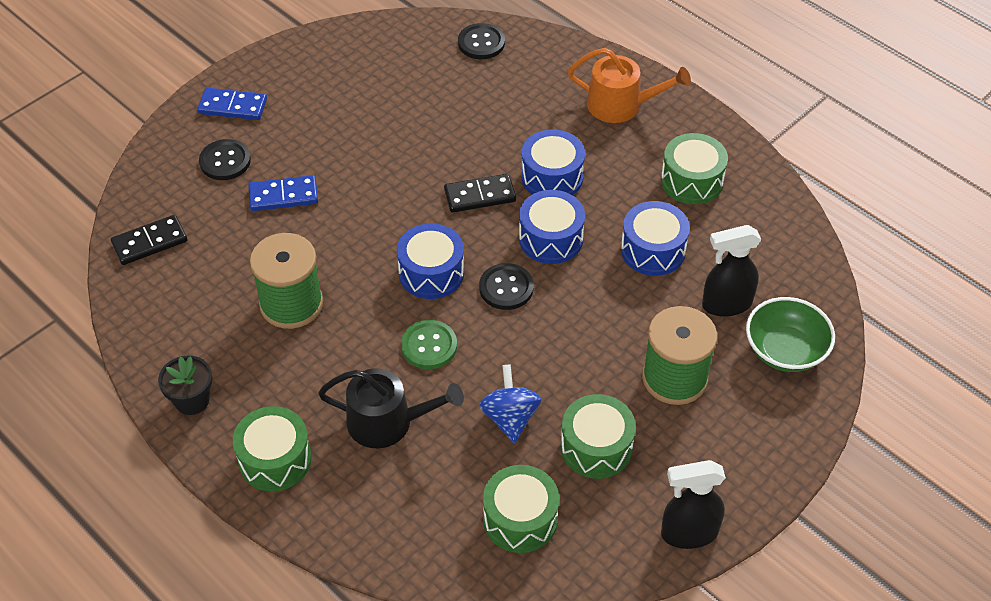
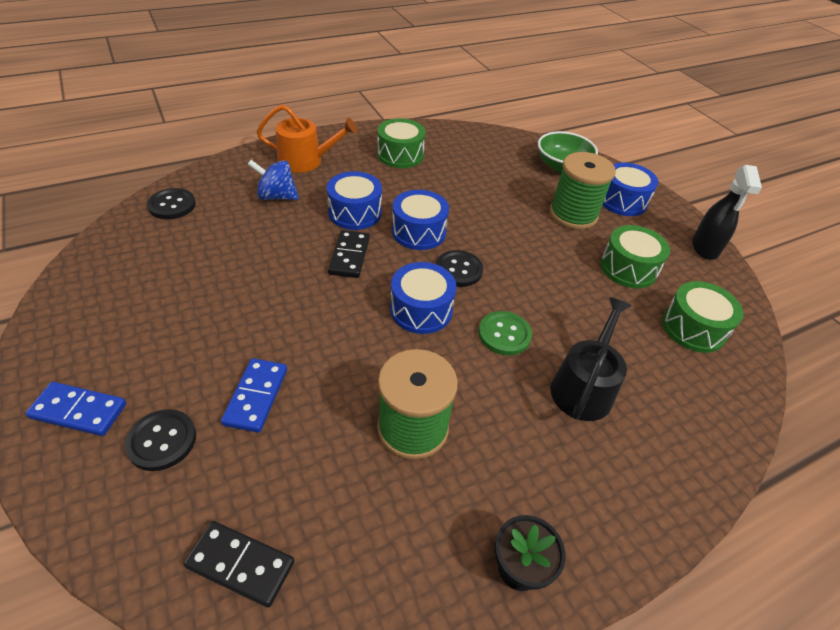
camera: 75 degrees left, 5 degrees down
(150, 242) = (240, 564): black domino -> black domino turned 60 degrees counterclockwise
(233, 106) = (78, 411): blue domino -> blue domino turned 75 degrees clockwise
(275, 459) = (616, 496): green drum -> none
(510, 418) = (593, 306): blue spinning top -> blue spinning top (276, 196)
(621, 105) = (306, 161): orange watering can -> orange watering can turned 60 degrees clockwise
(653, 250) = (455, 189): blue drum -> blue drum (622, 201)
(726, 304) = (516, 175): black spray bottle -> none

